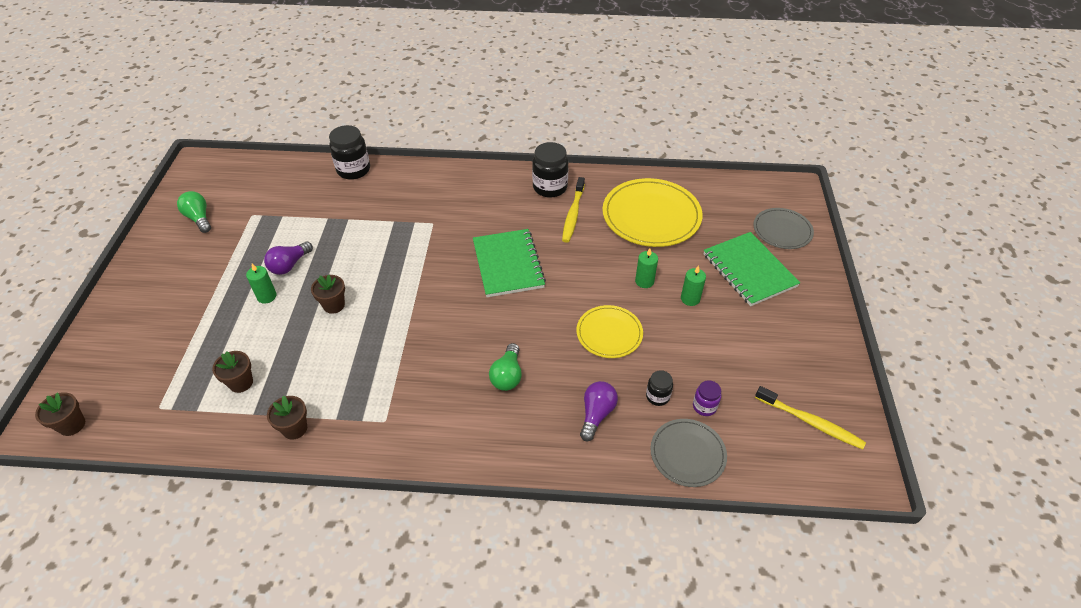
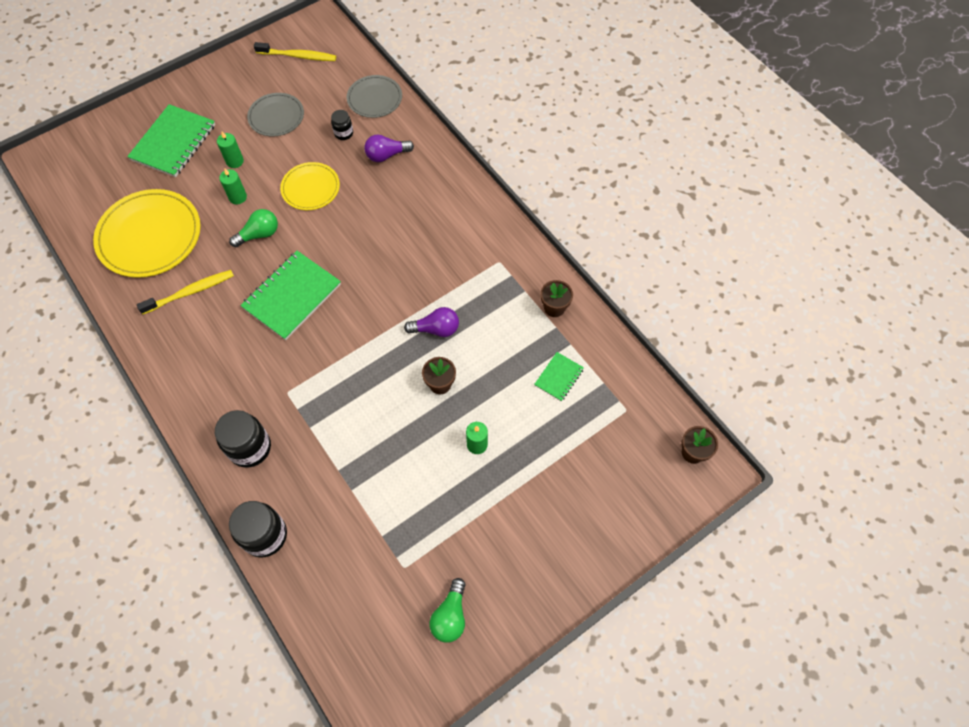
camera: 130 degrees left, 15 degrees up
(241, 383) = (559, 377): brown flower pot -> green notebook
(289, 265) = (432, 462): purple light bulb -> purple light bulb (436, 329)
(507, 376) = (400, 221): green light bulb -> green light bulb (259, 234)
(550, 187) = (163, 335): black jar -> black jar (250, 448)
(704, 406) = (331, 107): purple jar -> none
(782, 230) = (105, 144): grey plate -> grey plate (276, 116)
(810, 422) = (298, 56): yellow toothbrush -> yellow toothbrush turned 105 degrees clockwise

